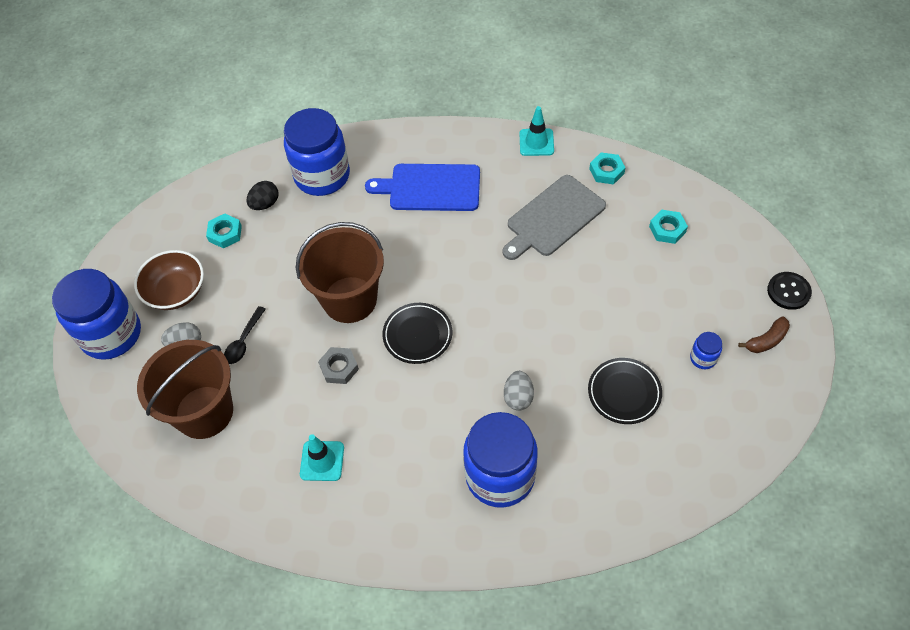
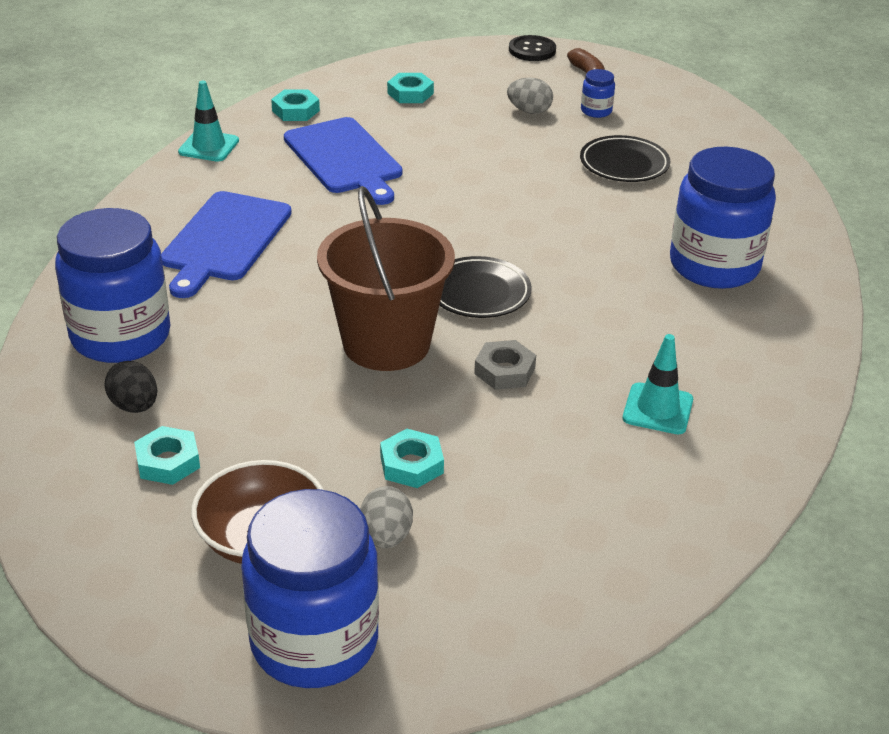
camera: 80 degrees left, 20 degrees down
(204, 412) = (534, 527): brown bucket -> none
(244, 341) = (411, 464): black spoon -> turquoise nut
(518, 397) = (606, 233): grey egg -> grey egg (529, 111)
(553, 218) = (345, 159): grey cutting board -> blue cutting board

